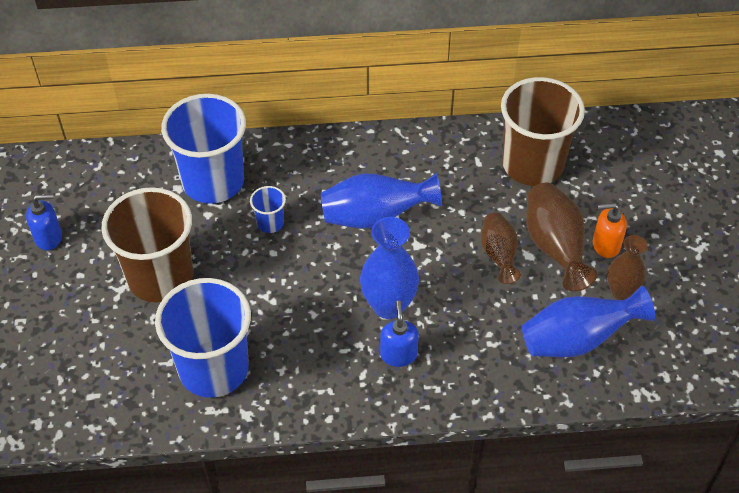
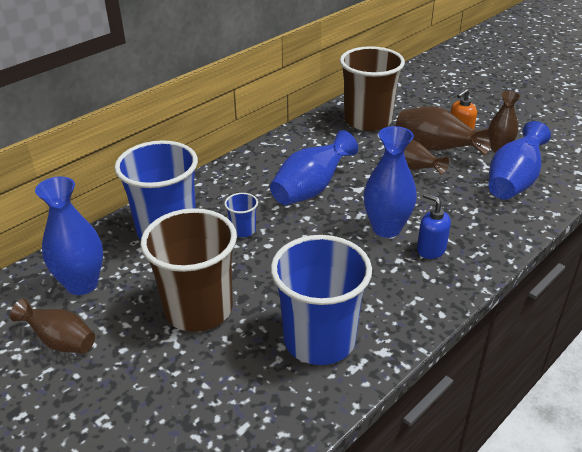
camera: 40 degrees left, 15 degrees down
(49, 237) = (60, 341): blue soap dispenser -> brown vase
(106, 194) = (82, 284): none -> blue vase

